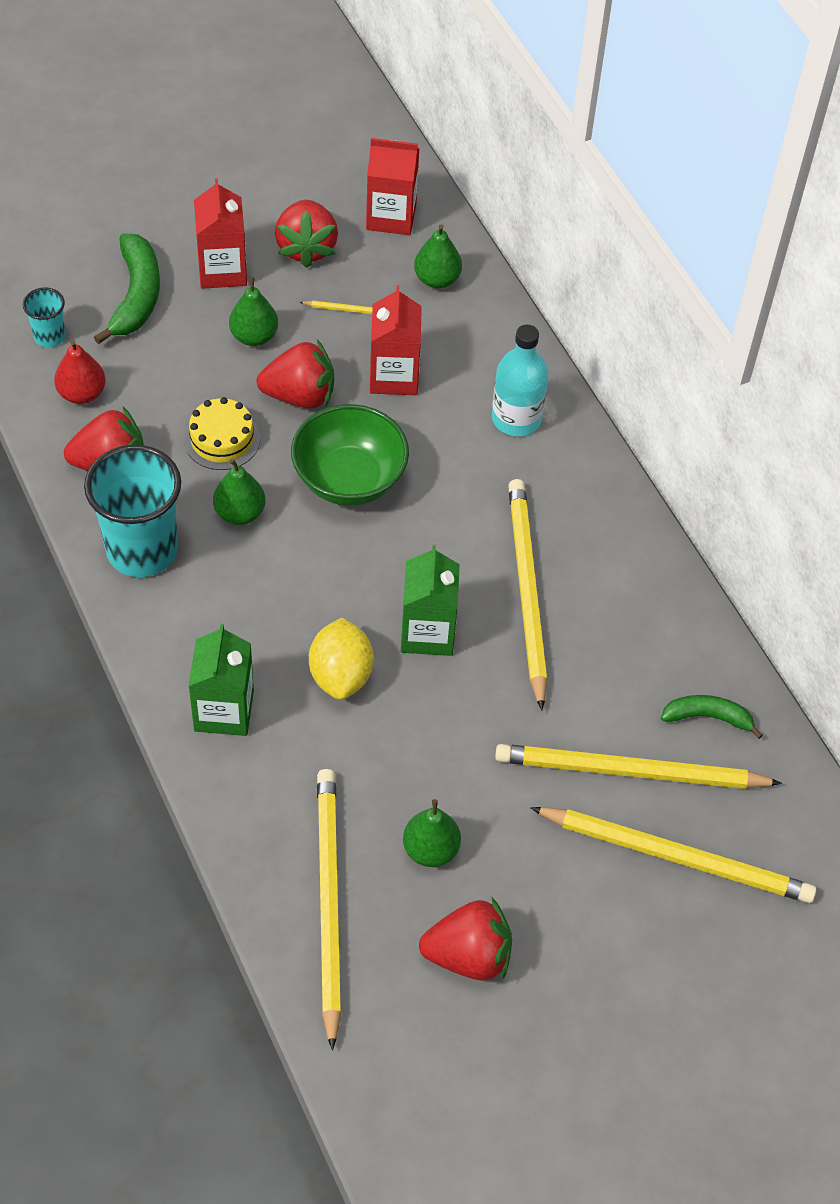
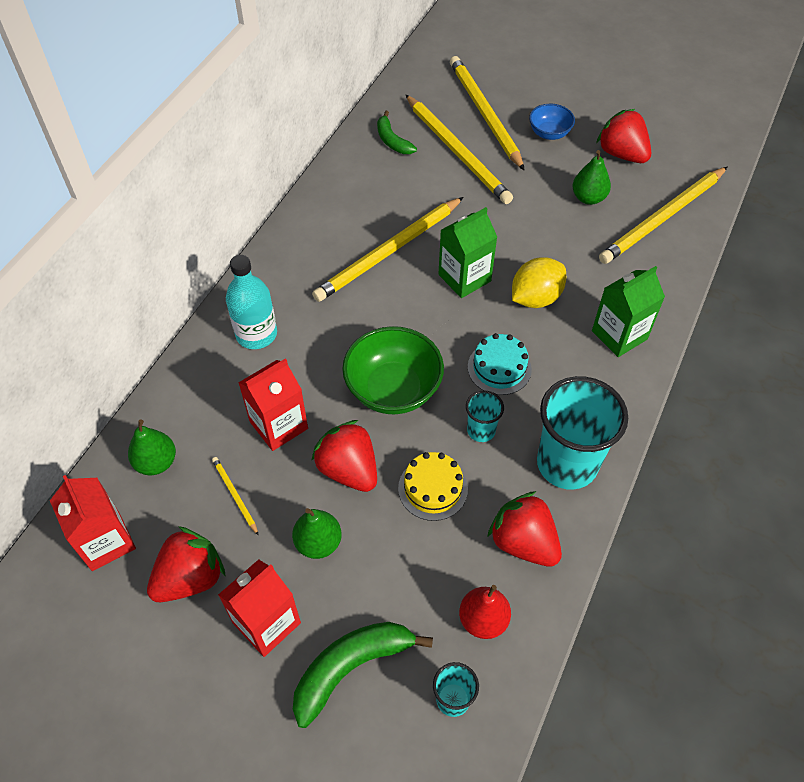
camera: 125 degrees left, 0 degrees up
(240, 513) = (481, 430): green pear -> turquoise cup
(290, 577) = (499, 368): none -> turquoise cake
(577, 903) = (549, 133): none -> blue bowl

